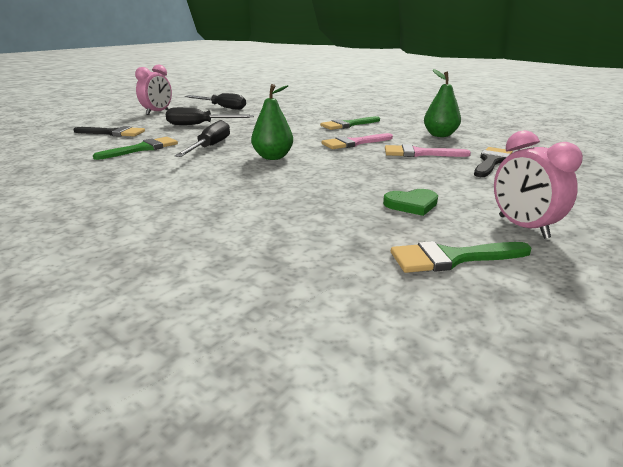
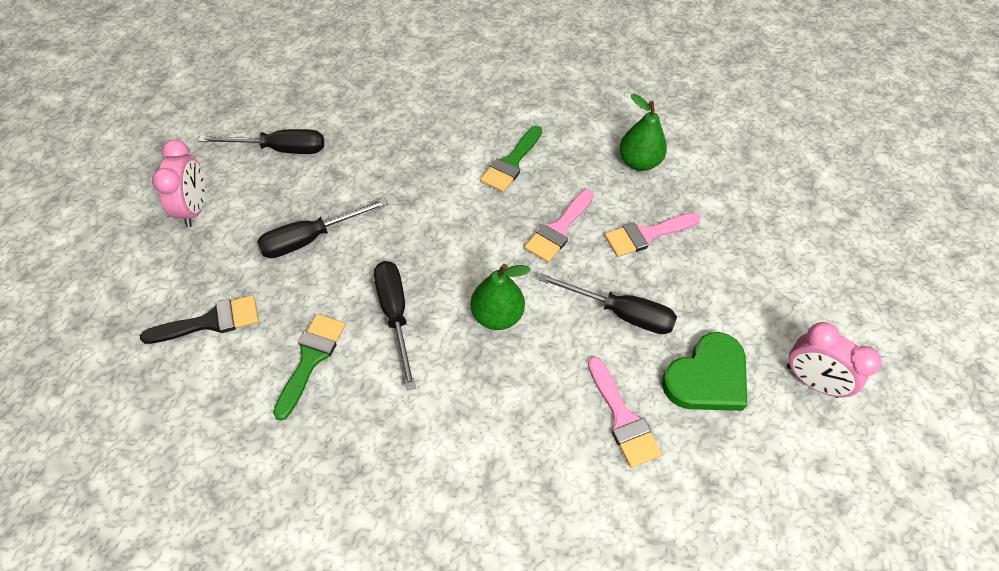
camera: 30 degrees left, 30 degrees up
(315, 203) = (622, 418): none -> pink brush
(364, 171) = (620, 313): none -> black screwdriver
(411, 204) = (707, 377): green heart -> green heart, size x1.67
(451, 258) = (785, 467): green brush -> none
(491, 161) = (727, 230): black brush -> none

